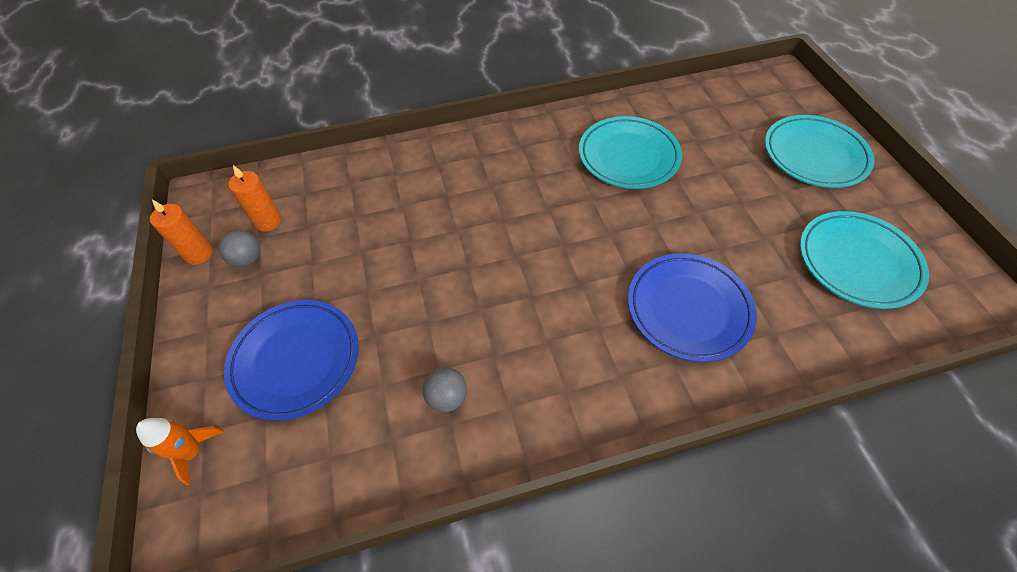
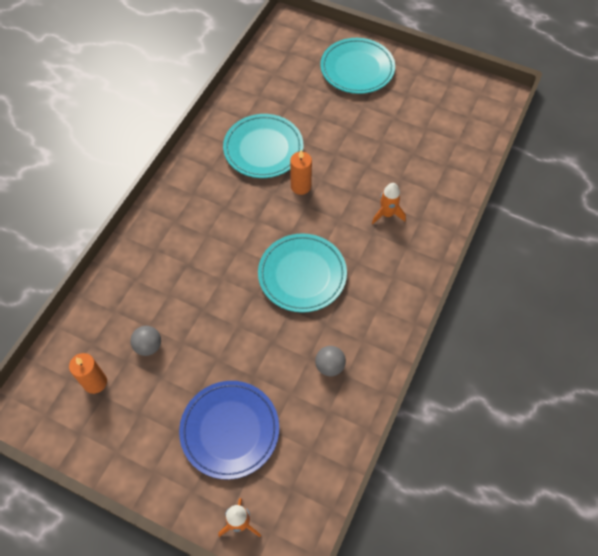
camera: 50 degrees left, 5 degrees up
(199, 253) = (78, 443): orange candle -> orange candle (301, 186)
(247, 259) = (117, 414): grey ball -> grey ball (148, 346)
(688, 309) = (387, 214): blue plate -> orange rocket
(857, 262) = (433, 121): turquoise plate -> turquoise plate (302, 275)

